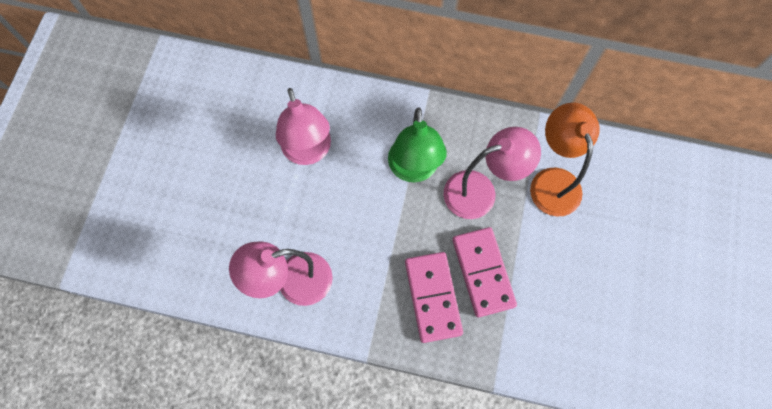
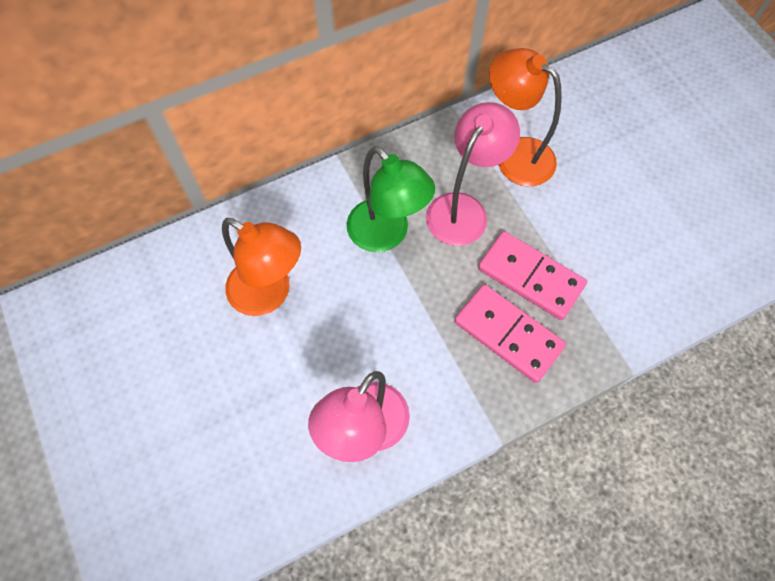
camera: 40 degrees left, 5 degrees down
(308, 152) = (269, 294): pink lamp -> orange lamp

